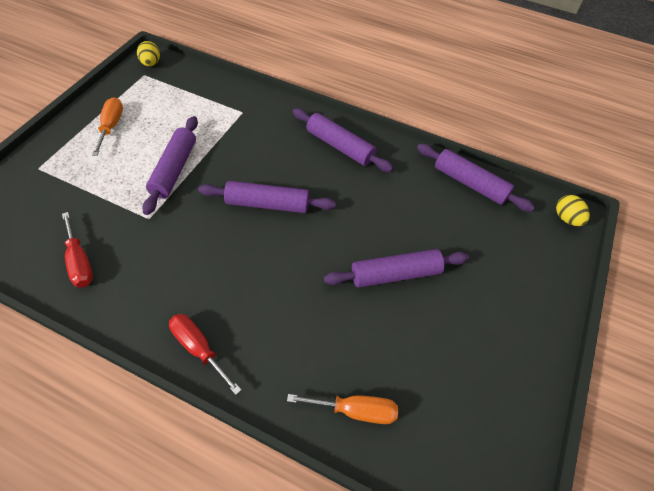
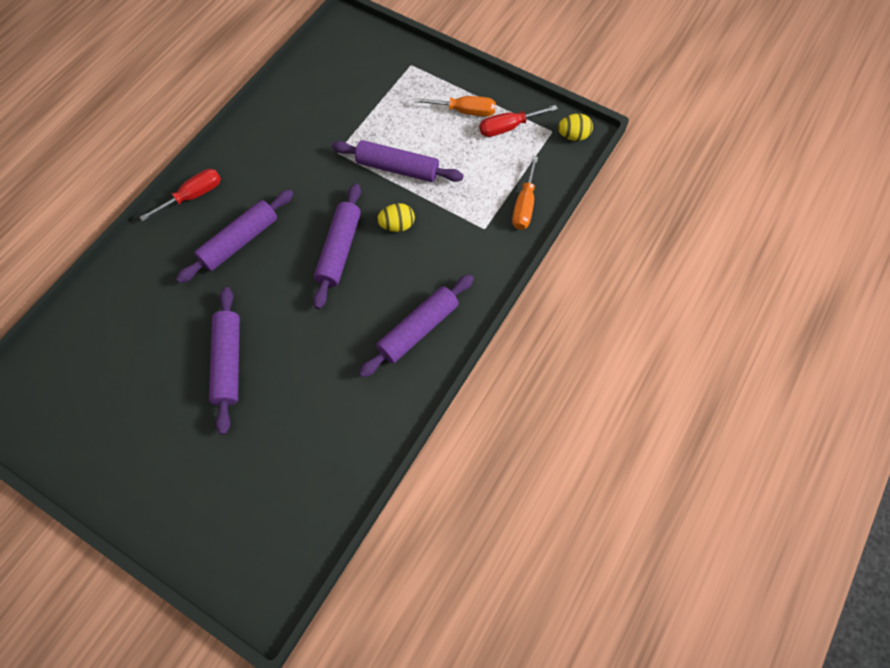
camera: 100 degrees right, 10 degrees up
(80, 262) = (296, 109): red screwdriver -> red screwdriver (508, 127)
(355, 410) = (106, 307): orange screwdriver -> orange screwdriver (524, 206)
(470, 183) = (339, 476): purple rolling pin -> purple rolling pin (239, 241)
(566, 218) = (264, 590): yellow egg -> yellow egg (397, 225)

